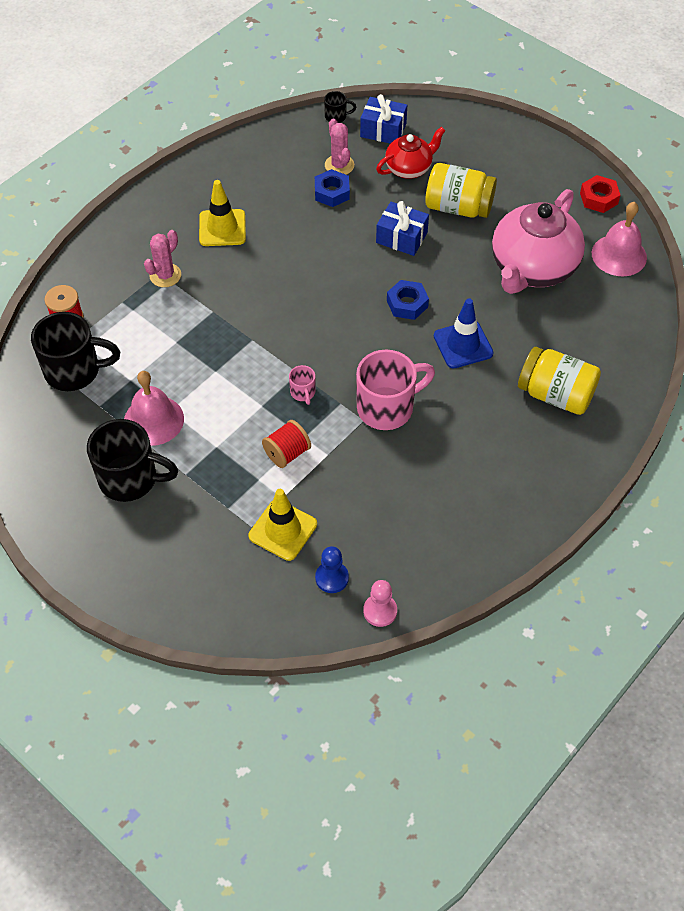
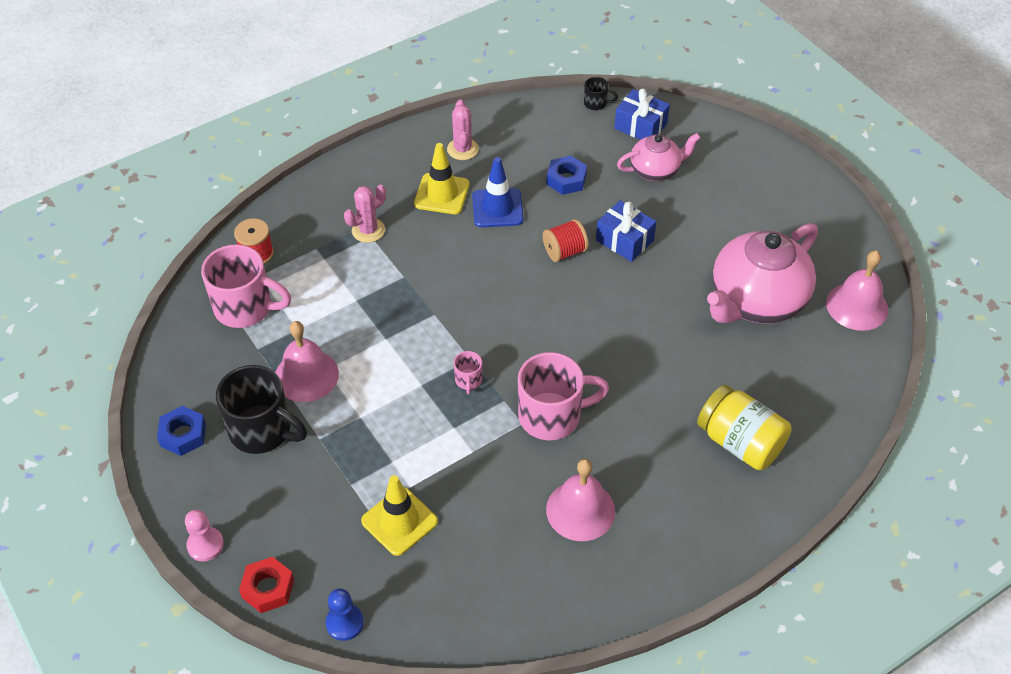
camera: 15 degrees right, 5 degrees down
(74, 371) = (245, 308): black mug -> pink mug
(287, 453) = (431, 440): red spool -> red spool (564, 251)
(332, 578) = (434, 585): blue pawn -> blue pawn (344, 623)
(339, 165) = (583, 153): pink cactus -> pink cactus (462, 149)
(380, 611) = (473, 634): pink pawn -> pink pawn (205, 545)
(407, 304) = (608, 310): blue nut -> blue nut (183, 435)
(409, 168) = (655, 170): red teapot -> pink teapot
(438, 484) = (580, 510): none -> pink bell
(458, 207) = (695, 221): yellow jar -> none
(463, 345) = (654, 366): blue traffic cone -> blue traffic cone (497, 208)
(598, 198) = (852, 241): red nut -> red nut (268, 588)

